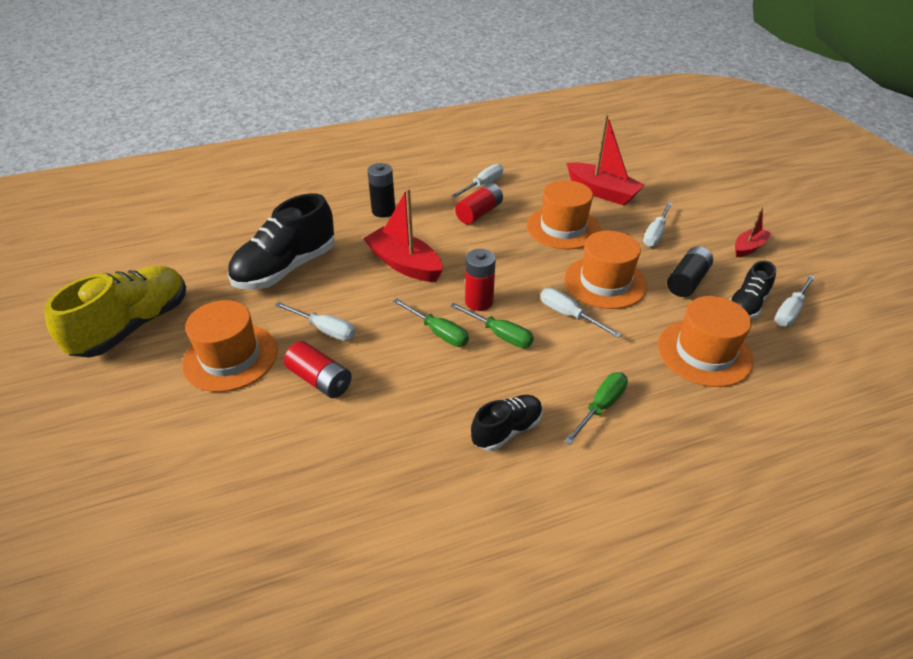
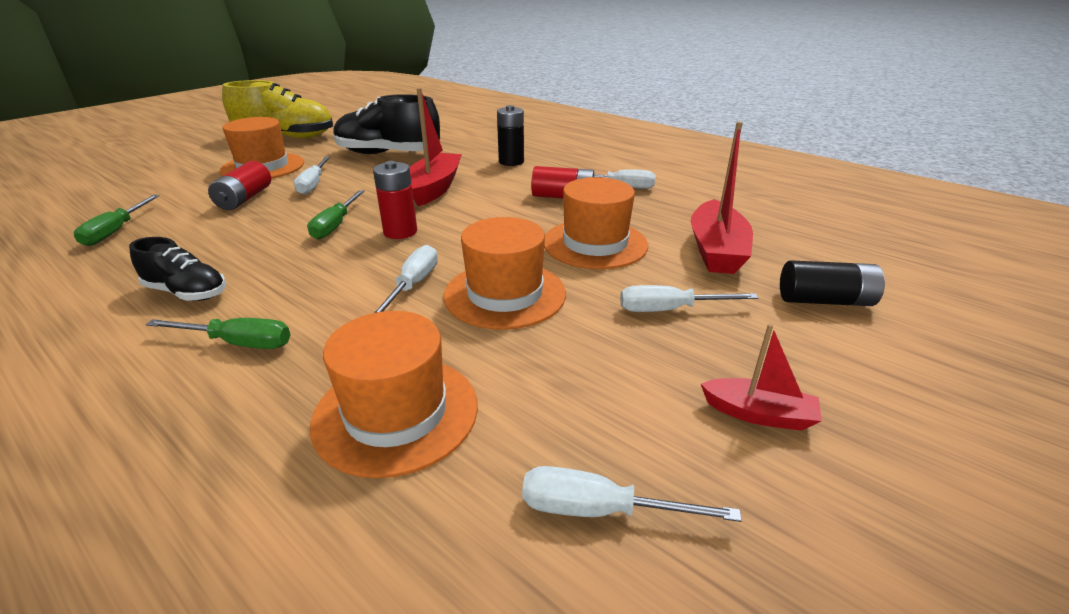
camera: 60 degrees right, 10 degrees down
(499, 334) = (349, 254): green screwdriver -> green screwdriver (116, 231)
(687, 281) = (574, 361): black battery -> black battery (825, 300)
(747, 305) = (568, 442): black shoe -> none

